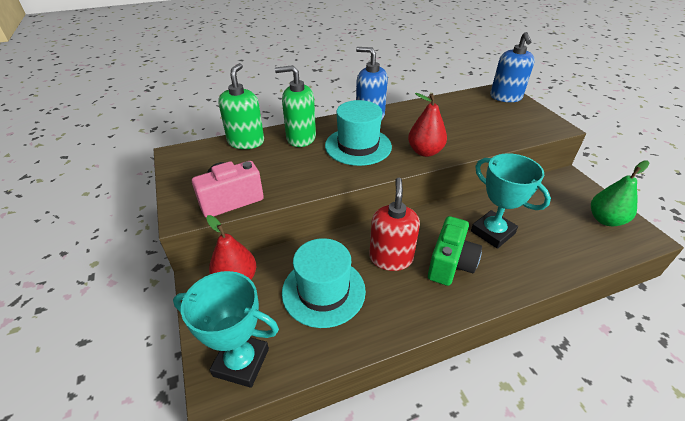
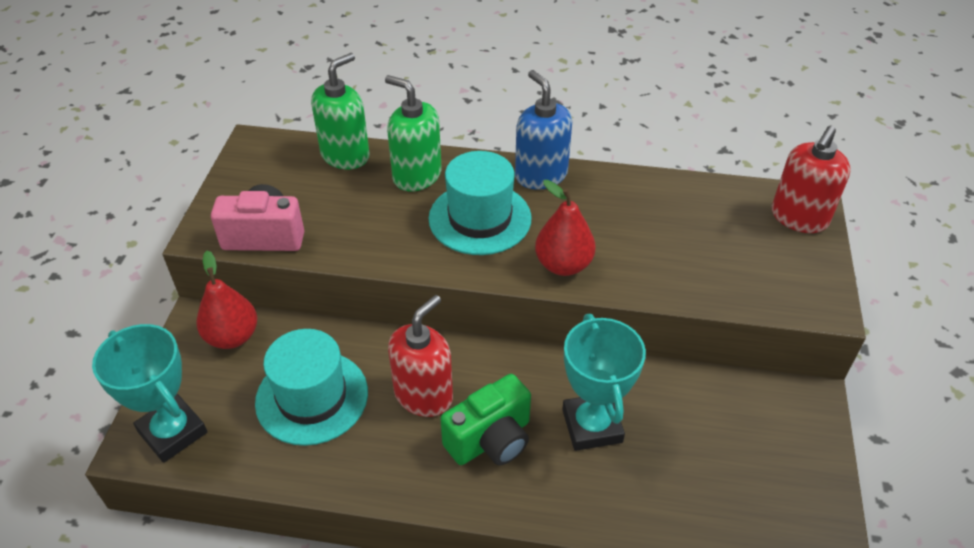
camera: 30 degrees right, 5 degrees up
(505, 97) = (799, 217): blue soap dispenser -> red soap dispenser
(605, 220) = (790, 490): green pear -> none

